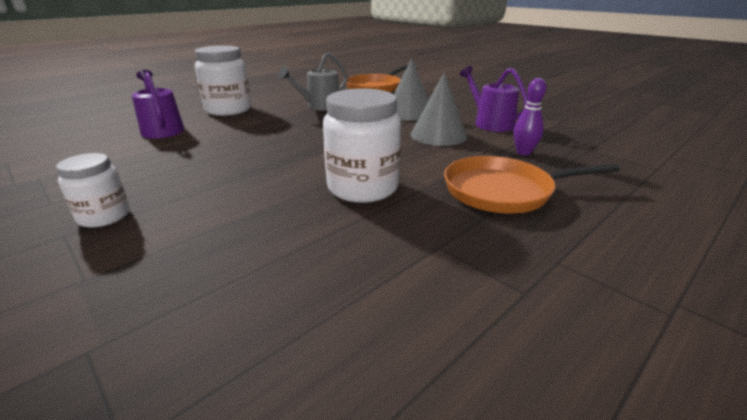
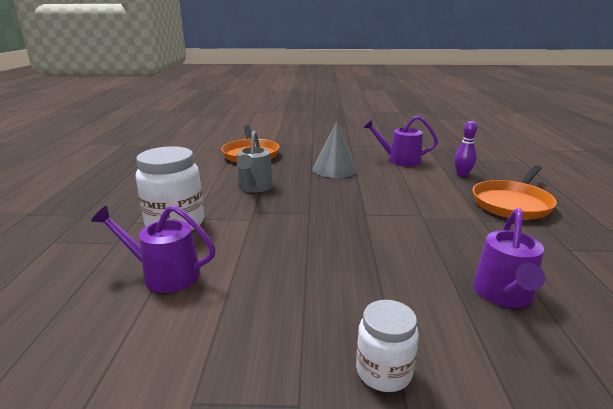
camera: 45 degrees left, 5 degrees down
(274, 233) = (504, 295): none -> purple watering can
(363, 188) = (459, 237): white jar -> none
(438, 135) = (397, 180): grey cone -> none

